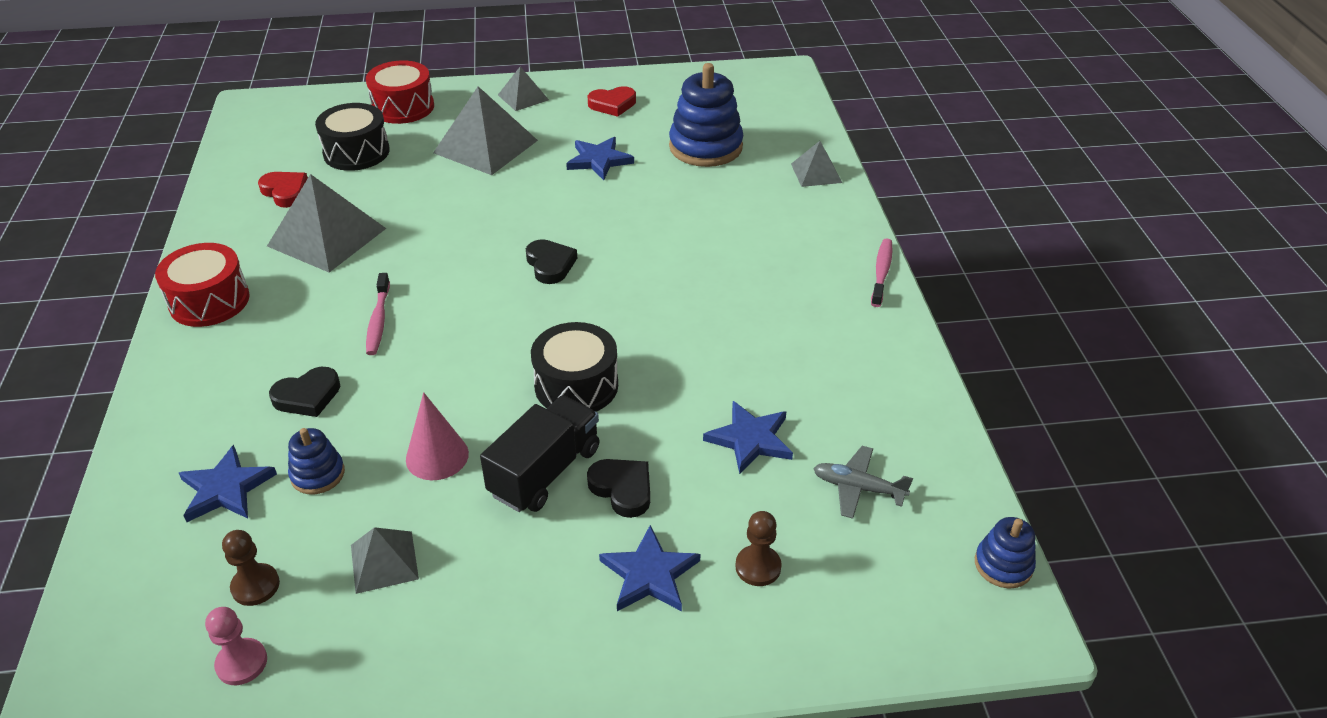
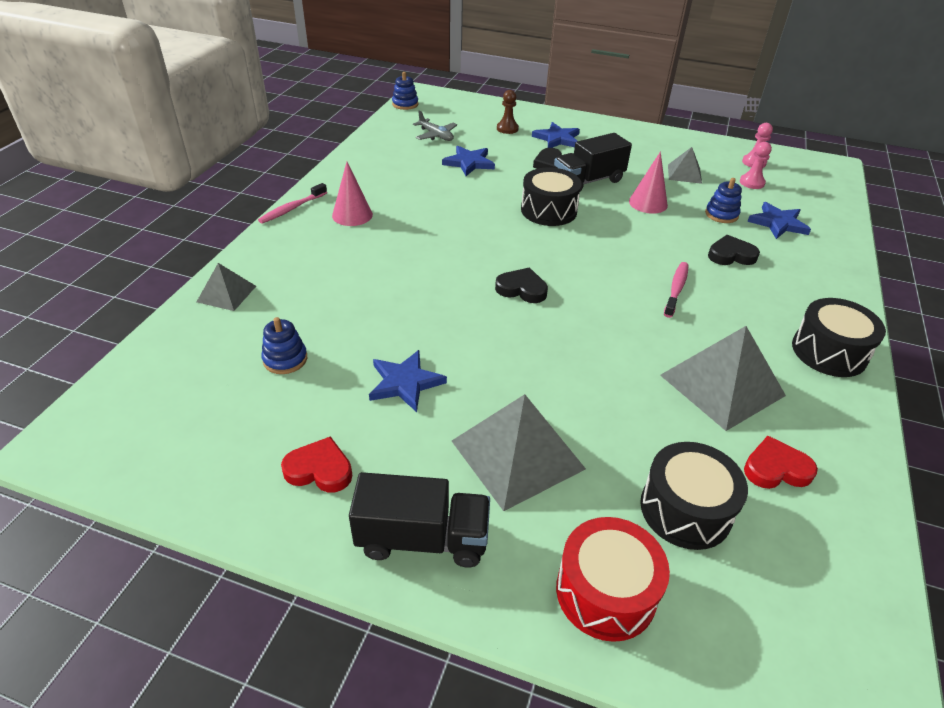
camera: 155 degrees left, 0 degrees up
(209, 301) = (829, 352): red drum -> black drum
(255, 586) = (752, 182): brown pawn -> pink pawn
(285, 192) = (776, 468): red heart -> red heart turned 105 degrees clockwise
(523, 97) = (422, 538): grey pyramid -> black truck
(550, 264) = (522, 289): black heart -> black heart turned 105 degrees clockwise
(705, 147) = (285, 359): blue stacking toy -> blue stacking toy, size x0.51
(807, 289) = (352, 215): none -> pink cone

